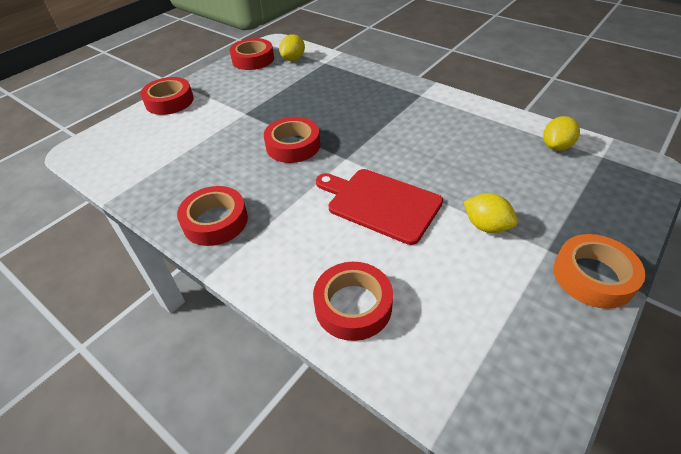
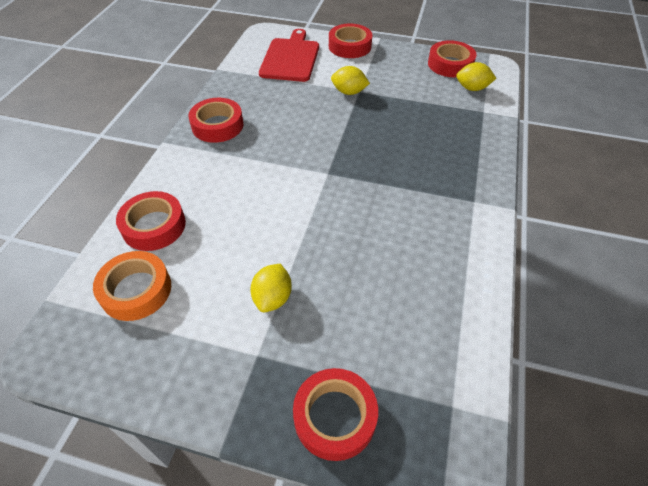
camera: 65 degrees right, 5 degrees up
(293, 145) = (328, 135): red tape -> red tape (335, 417)
(380, 203) = (274, 213): red cutting board -> red cutting board (290, 58)
(556, 146) = (445, 349): yellow lemon -> yellow lemon (349, 92)
(593, 276) = (230, 399): orange tape -> orange tape (136, 290)

